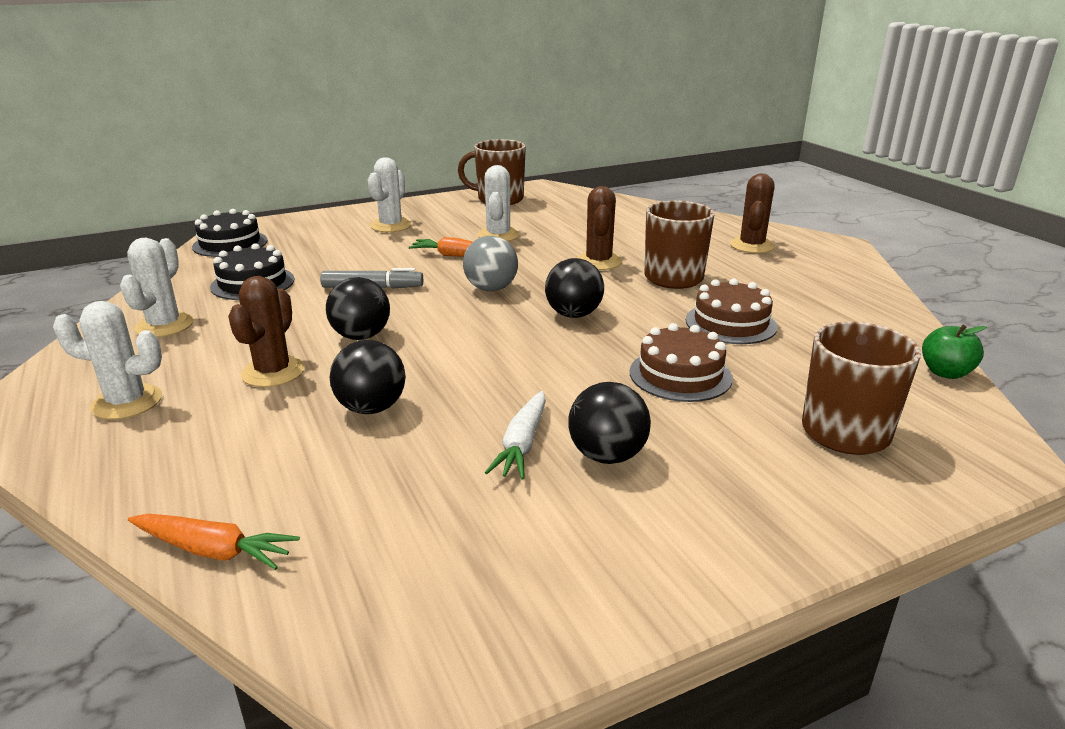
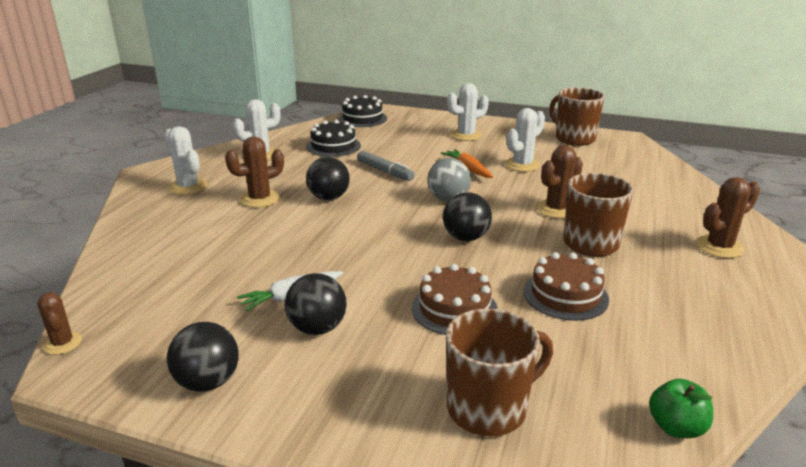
camera: 45 degrees right, 0 degrees up
(213, 550) = (107, 269): orange carrot -> none
(347, 665) = (63, 343): none -> brown cactus
(371, 408) = (264, 239): black ball -> black ball (208, 382)

